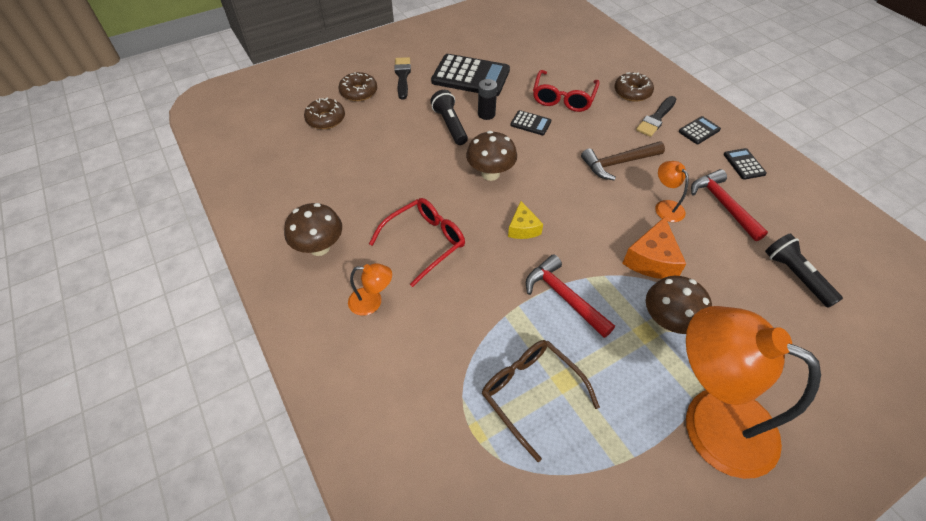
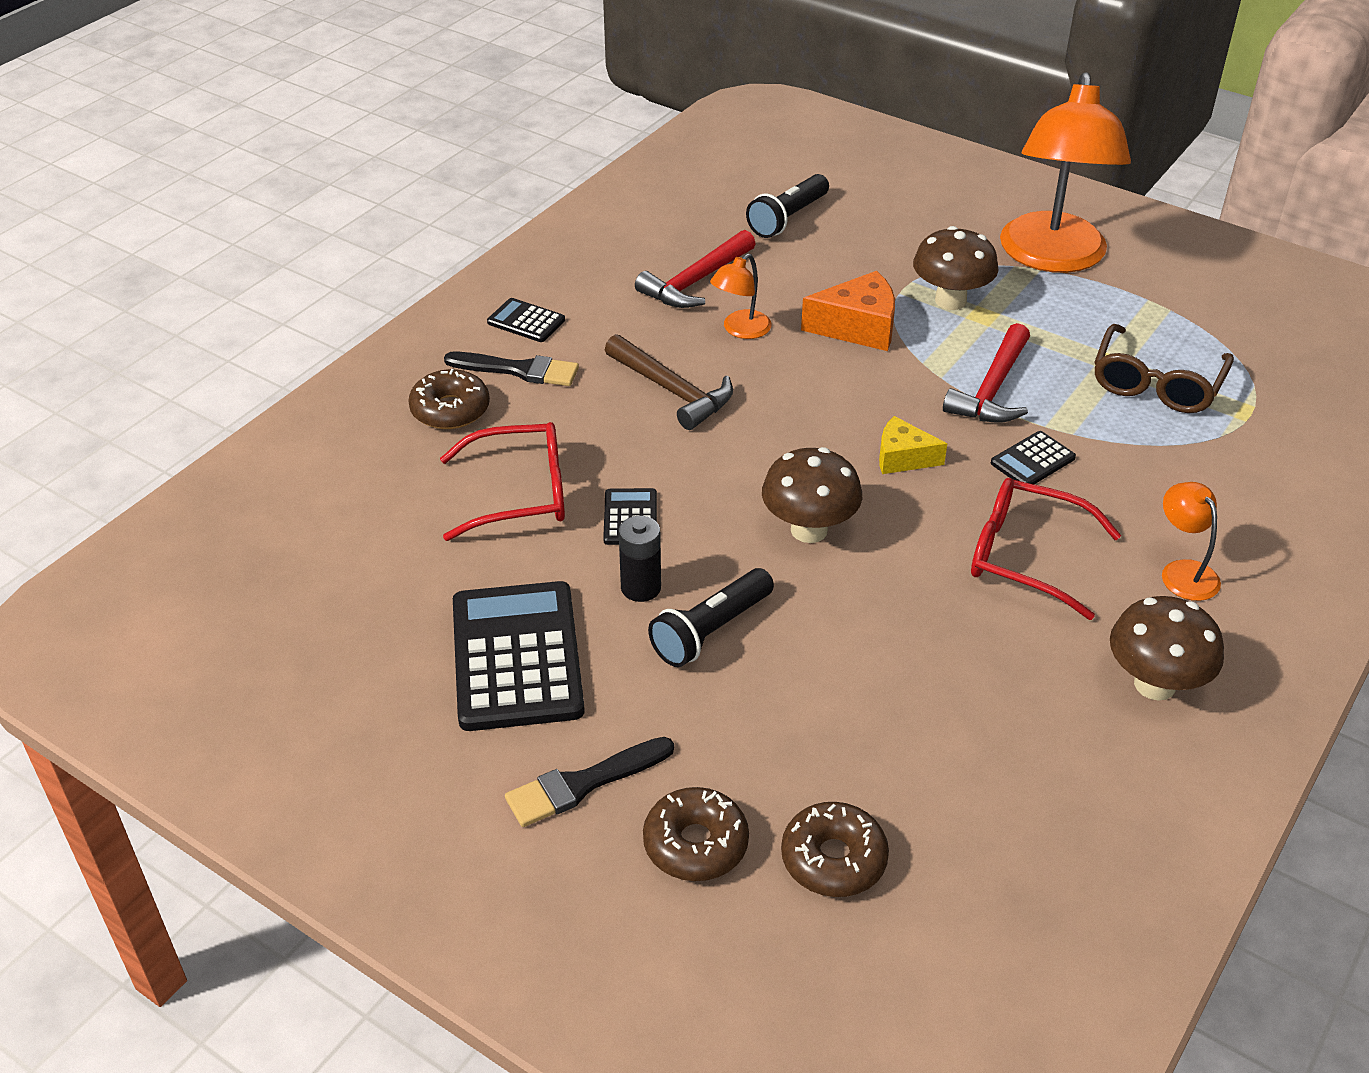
camera: 115 degrees left, 10 degrees down
(523, 228) = (903, 458): yellow cheese -> yellow cheese turned 135 degrees counterclockwise
(744, 164) = (587, 272): black calculator -> black calculator (1033, 461)

